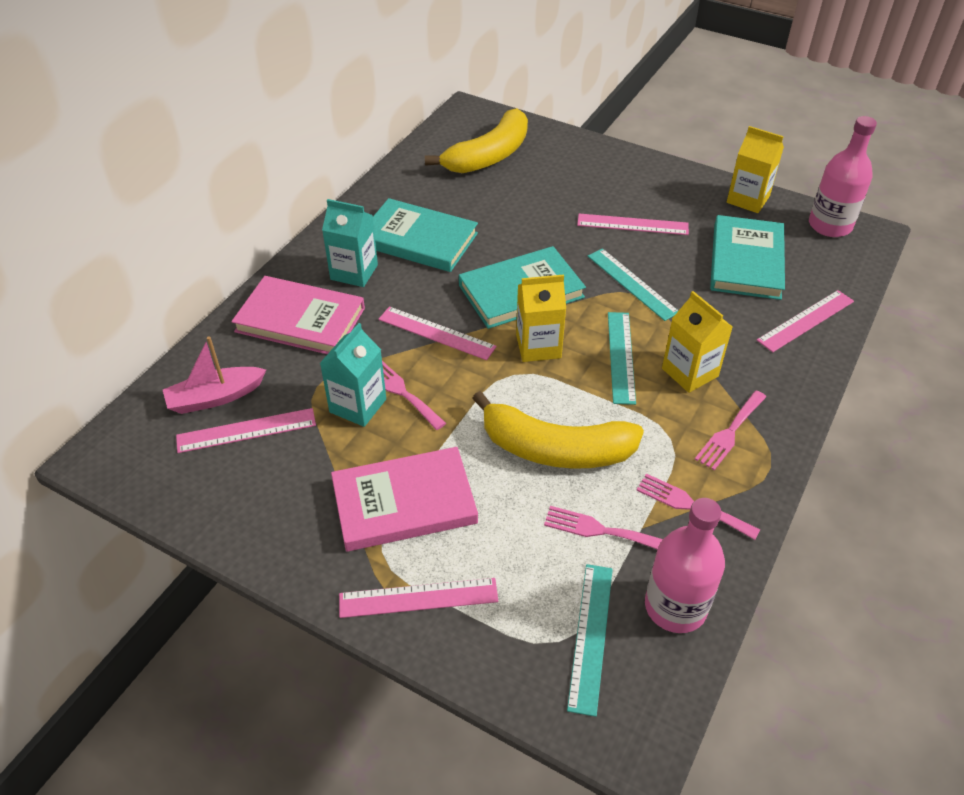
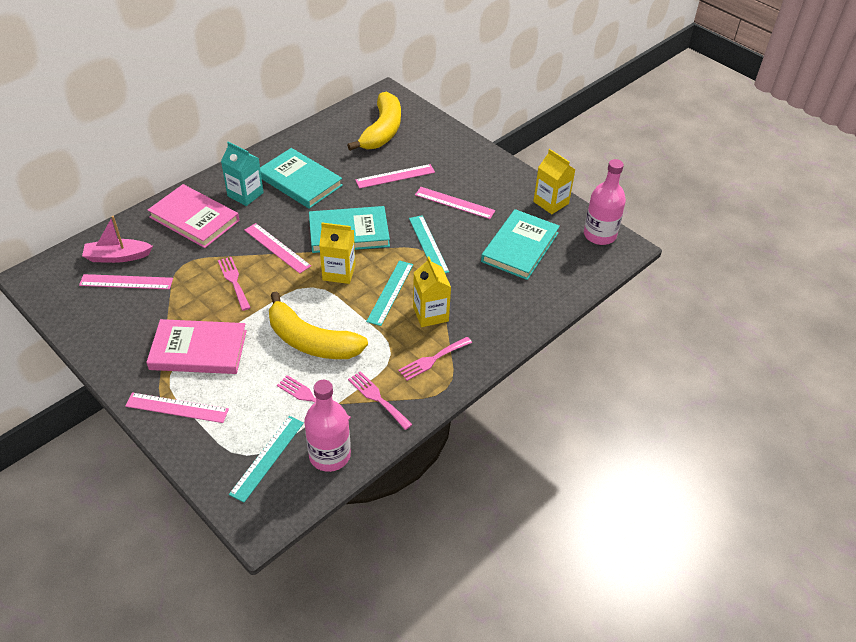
camera: 15 degrees right, 0 degrees up
(358, 405) = (202, 283): turquoise carton -> none
(489, 156) = (382, 131): yellow banana -> yellow banana turned 45 degrees counterclockwise
(806, 321) = (535, 298): pink ruler -> pink ruler (395, 176)

